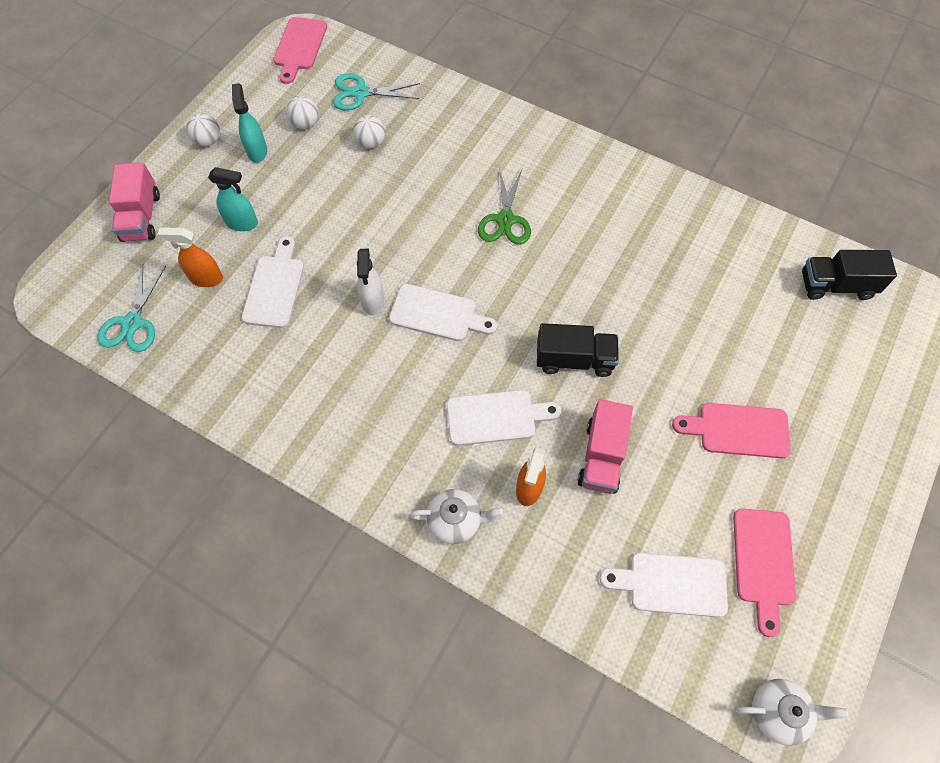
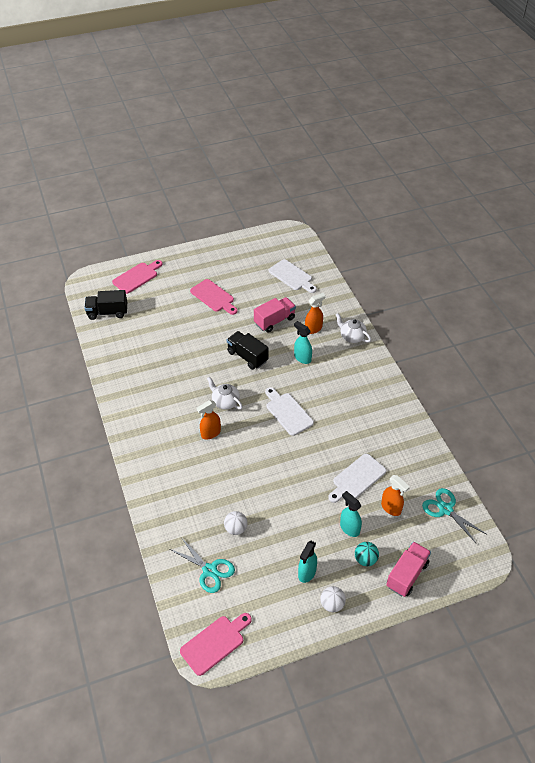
camera: 140 degrees left, 15 degrees down
(132, 323) = (446, 509): turquoise scissors -> turquoise scissors turned 90 degrees counterclockwise
(200, 203) = (365, 559): none -> turquoise ball
(305, 124) = (262, 572): white ball -> none
(373, 301) = (313, 438): white spray bottle -> none
(496, 417) = (302, 358): white cutting board -> turquoise spray bottle
(505, 220) = (210, 433): green scissors -> orange spray bottle
(763, 562) = (254, 263): pink cutting board -> pink cutting board (137, 277)
(778, 711) = (294, 235): white teapot -> white teapot (225, 402)
(836, 285) = (107, 312): black truck -> black truck turned 135 degrees clockwise

